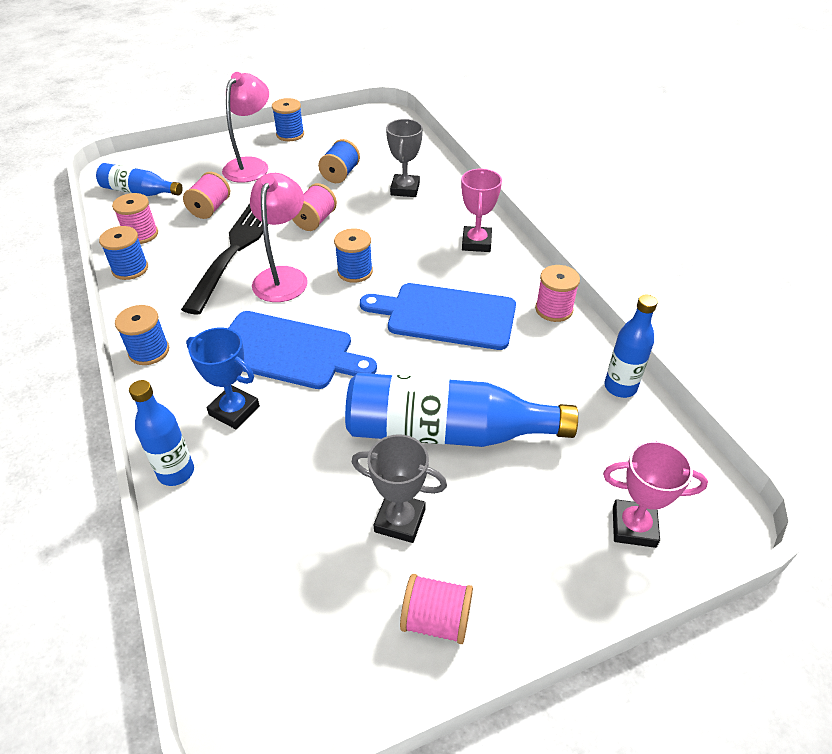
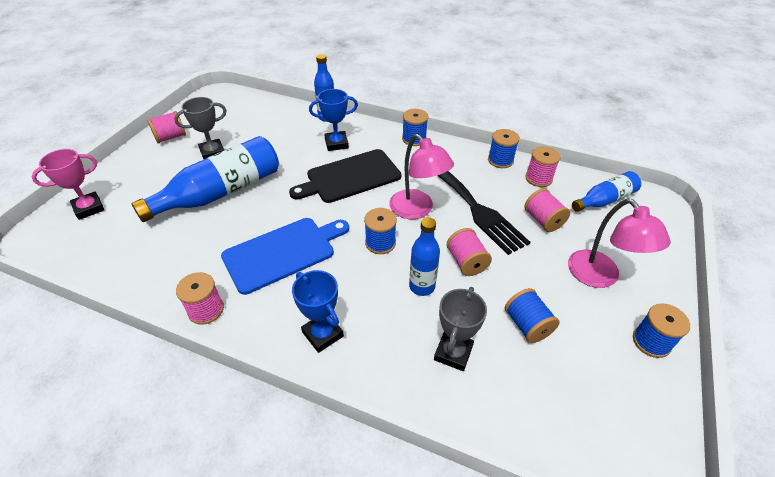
camera: 135 degrees right, 0 degrees up
(287, 351) = (350, 177): blue cutting board -> black cutting board
(405, 189) = (453, 353): grey trophy -> grey trophy turned 60 degrees clockwise
(476, 243) = (322, 334): pink trophy -> blue trophy
(620, 387) = (122, 278): blue bottle -> blue bottle (422, 286)

